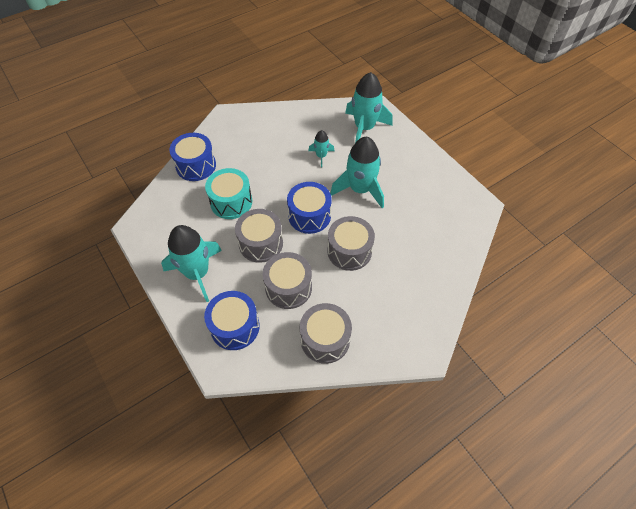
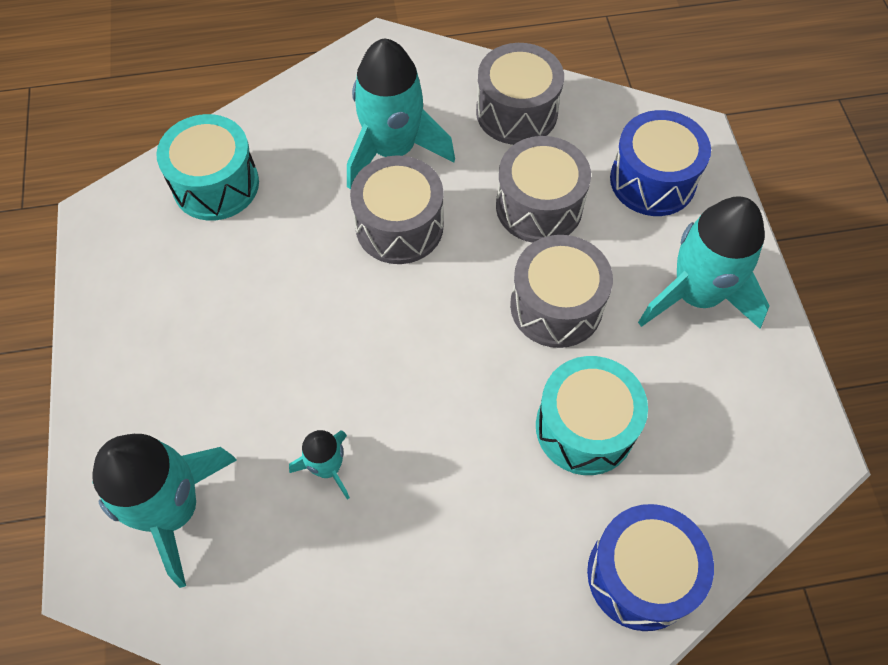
camera: 155 degrees left, 5 degrees up
(309, 216) = (434, 325): blue drum -> none
(360, 189) = (298, 342): turquoise rocket -> turquoise rocket (393, 150)
(445, 237) = (216, 184): none -> turquoise drum

